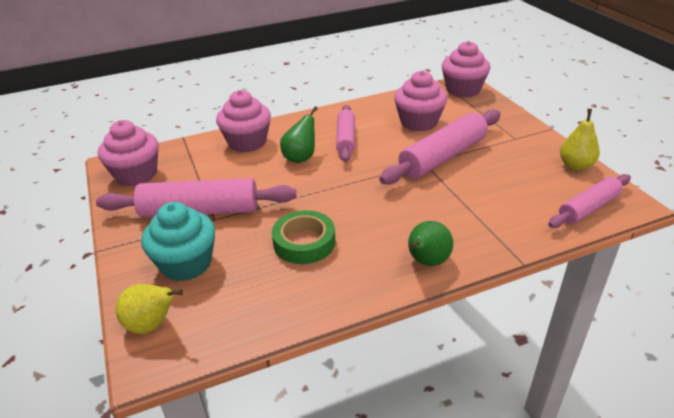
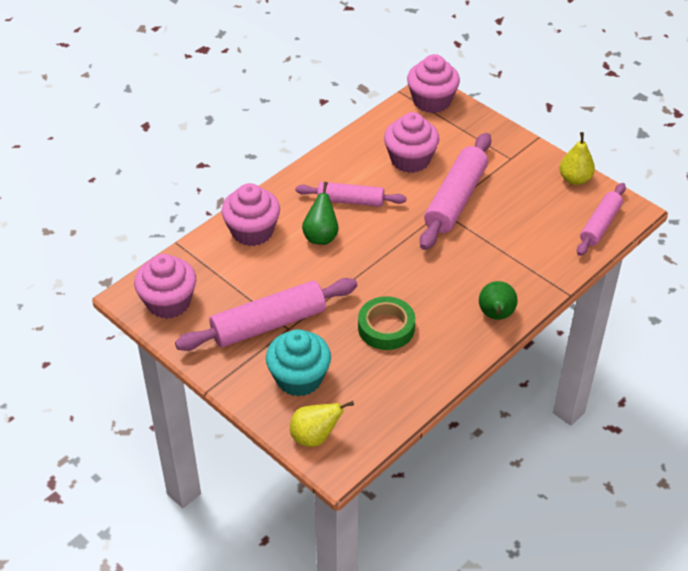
camera: 25 degrees left, 10 degrees up
(346, 139) = (350, 201): pink rolling pin -> pink rolling pin turned 60 degrees counterclockwise

